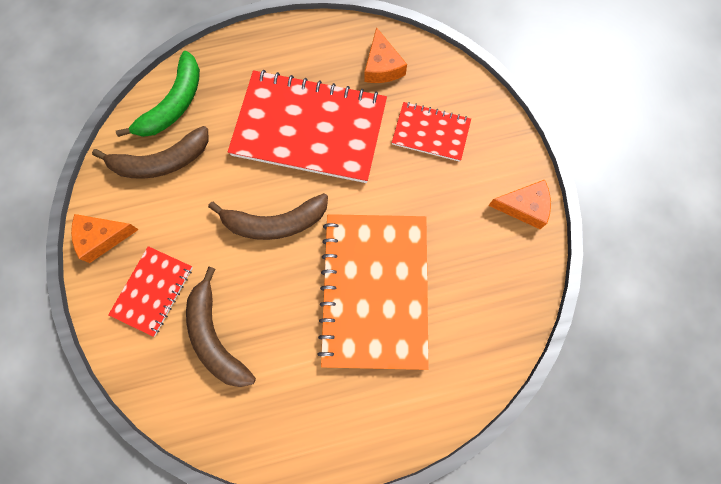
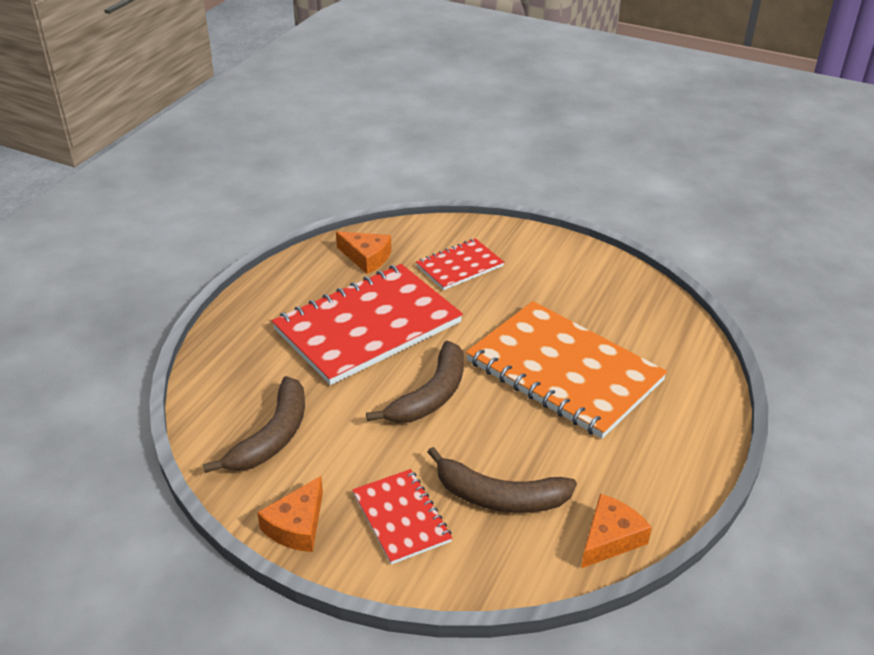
camera: 50 degrees left, 35 degrees down
(173, 104) = (225, 395): green banana -> none
(524, 207) = (579, 257): orange cheese -> orange cheese (610, 538)

